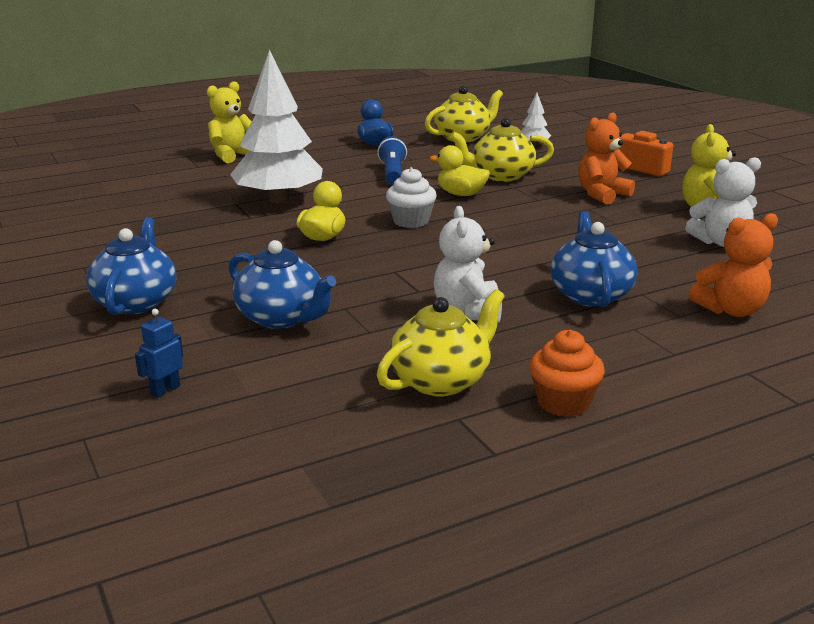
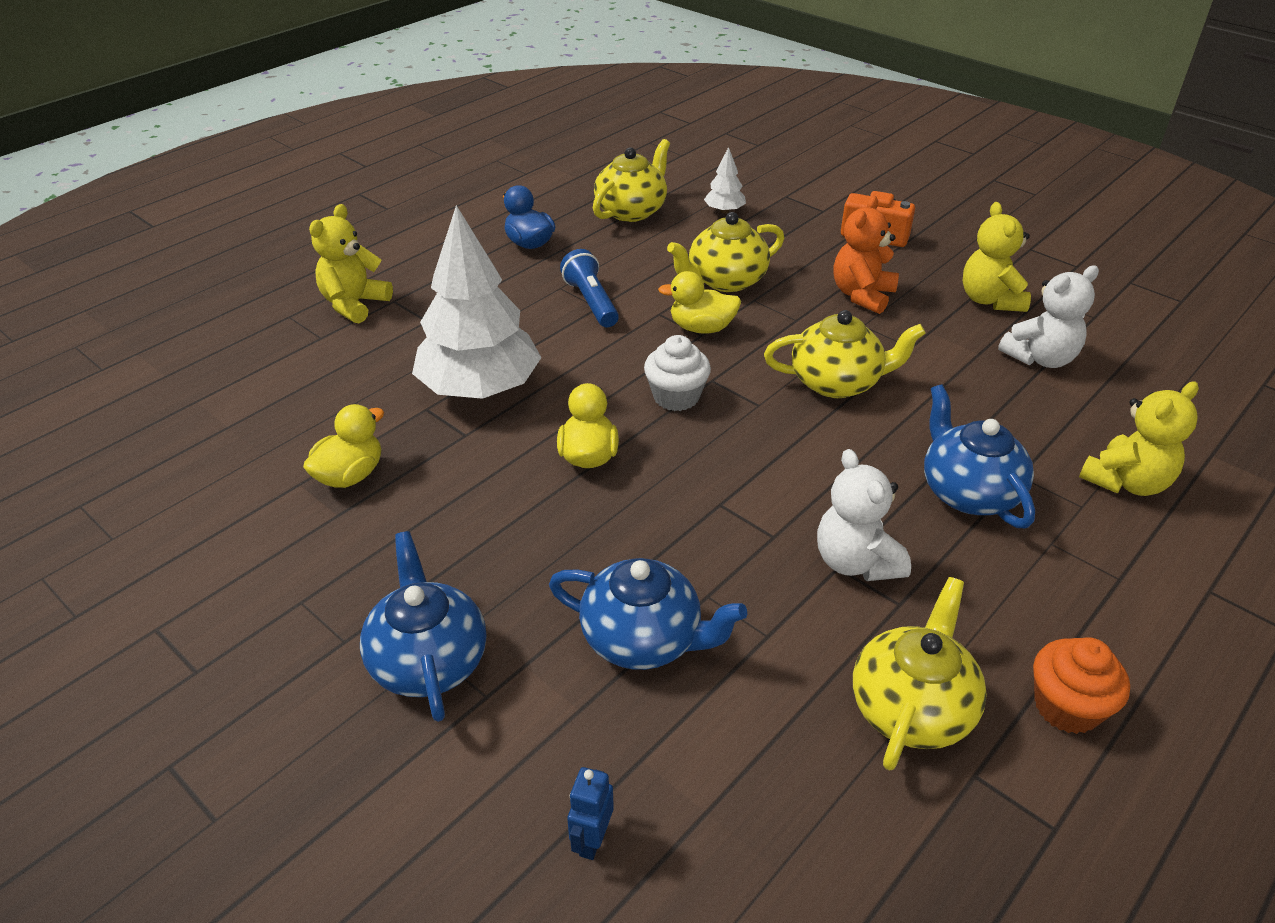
camera: 20 degrees left, 15 degrees up
(161, 223) = (350, 475): none -> yellow duck
(539, 231) = (837, 382): none -> yellow teapot
(731, 310) = (1126, 482): orange teddy bear -> yellow teddy bear

